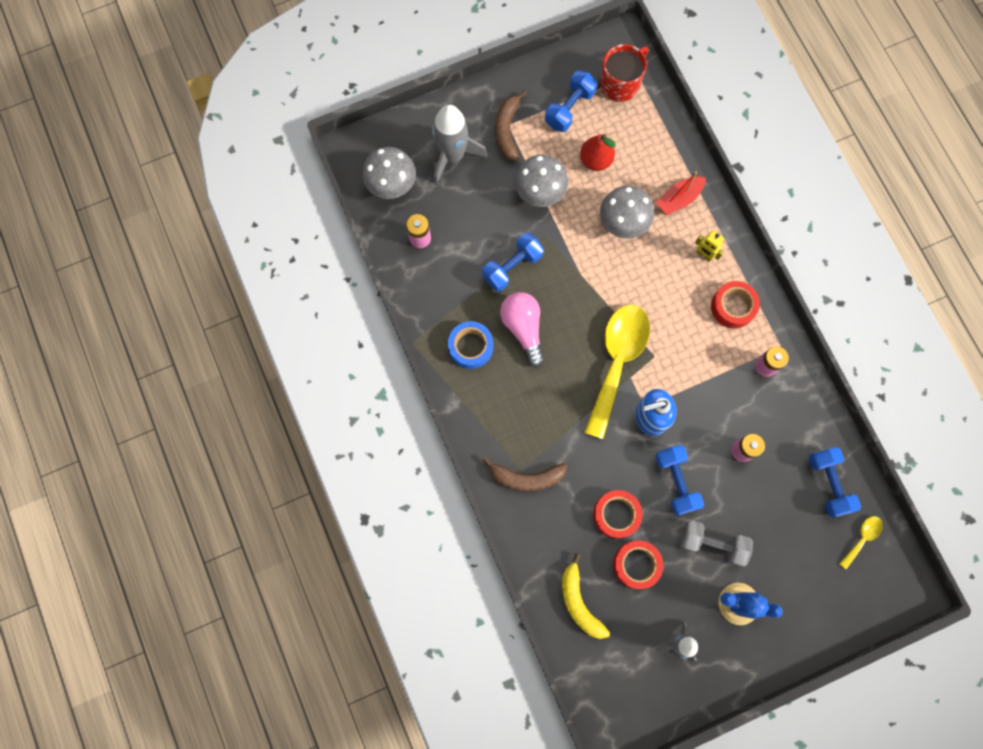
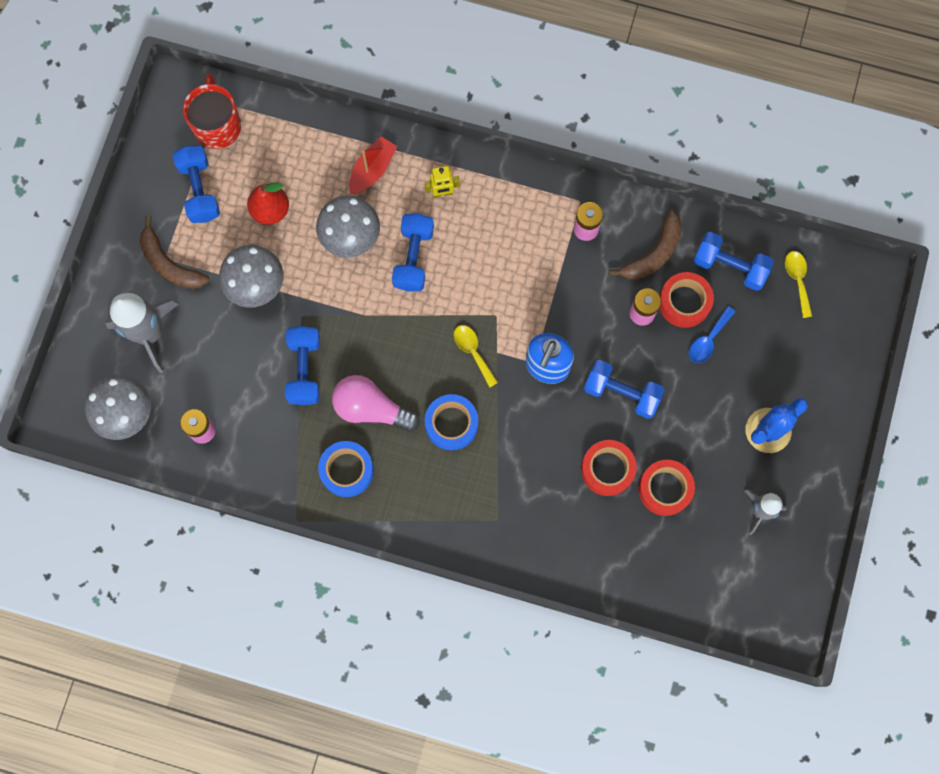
camera: 50 degrees left, 0 degrees up
(526, 477) = (508, 521): brown banana -> brown banana (653, 253)
(557, 387) = (451, 424): none -> blue tape
(579, 602) = (656, 567): yellow banana -> none
(617, 361) = (473, 352): yellow spoon -> yellow spoon, size x0.43
(645, 272) = (413, 258): none -> blue dumbbell
(679, 199) = (372, 170): red boat -> red boat turned 150 degrees counterclockwise
(712, 544) = (700, 409): grey dumbbell -> none
(733, 307) = (510, 210): red tape -> red tape (684, 302)
(764, 510) = (708, 340): none -> blue spoon

